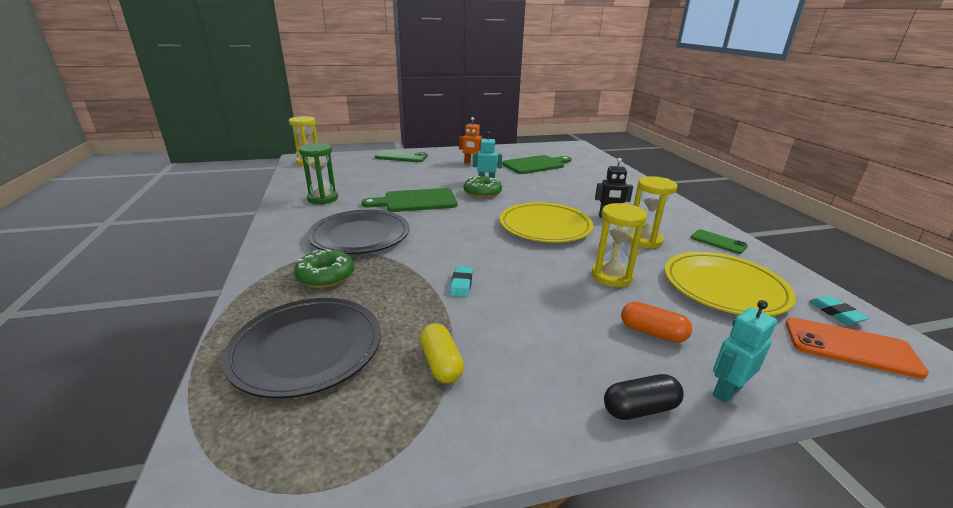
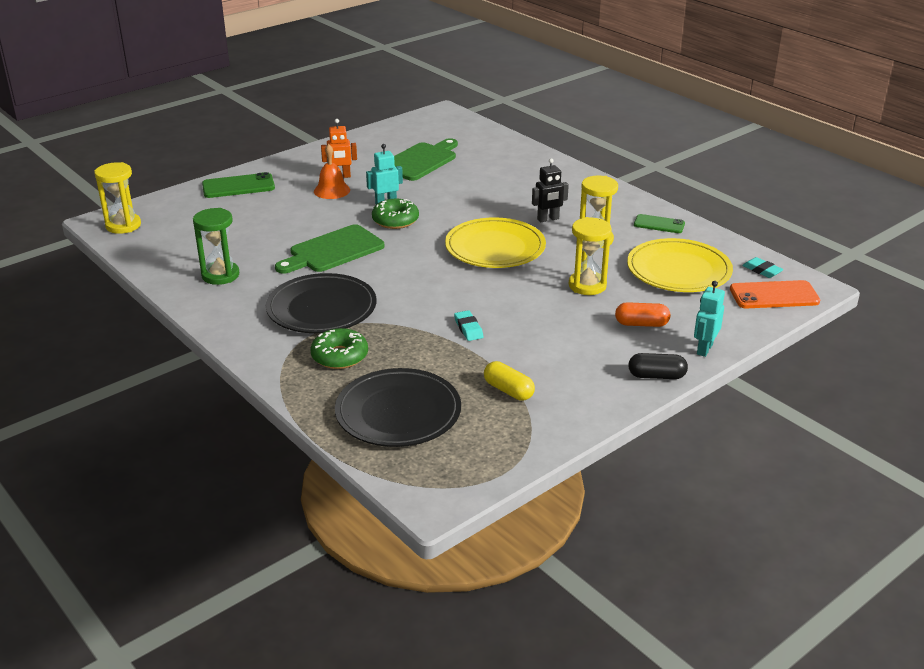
camera: 25 degrees left, 5 degrees up
(457, 169) = (332, 190): none -> orange bell
(640, 408) = (656, 376): black capsule -> black capsule turned 45 degrees clockwise

